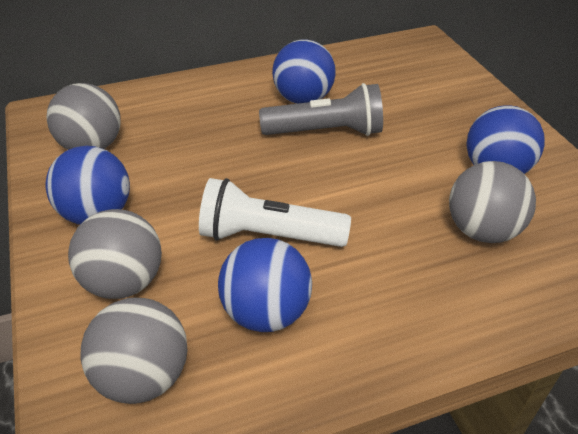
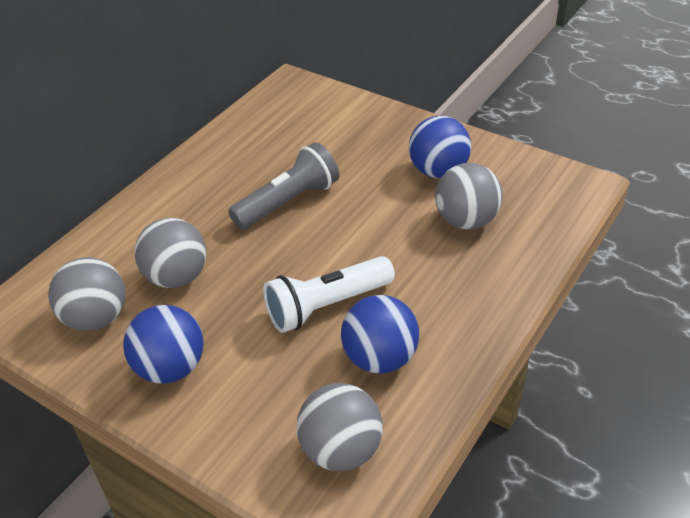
camera: 35 degrees left, 0 degrees up
(124, 282) = (254, 402): grey ball -> grey ball (176, 277)
(303, 99) = (241, 182): blue ball -> none

